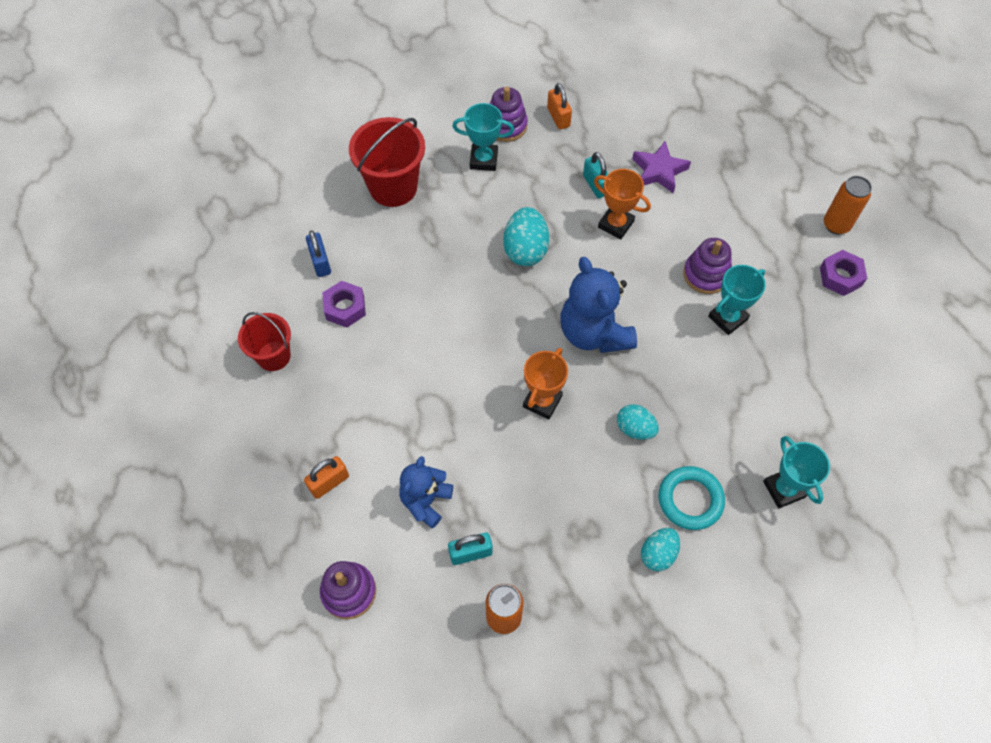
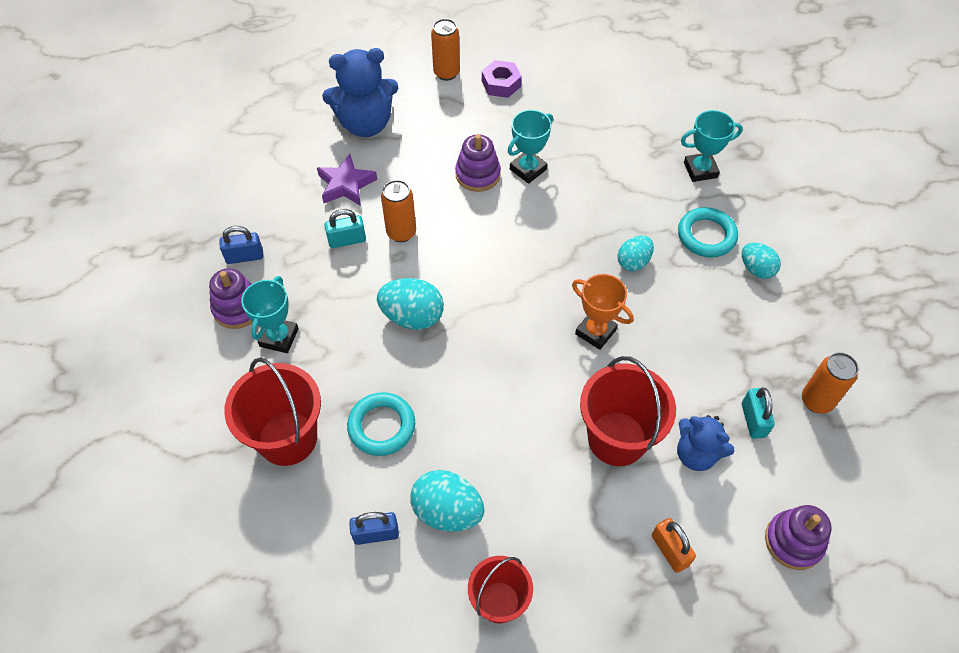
camera: 80 degrees left, 5 degrees down
(345, 308) = (447, 511): purple nut -> turquoise egg
(414, 248) = (381, 426): none -> turquoise ring
(431, 430) = (617, 438): none -> red bucket
(558, 117) = (244, 256): orange padlock -> blue padlock
(594, 332) = (525, 274): blue teddy bear -> blue teddy bear (366, 124)
(615, 224) = (401, 232): orange trophy -> orange can
(727, 318) = (528, 169): turquoise trophy -> turquoise trophy turned 75 degrees clockwise

